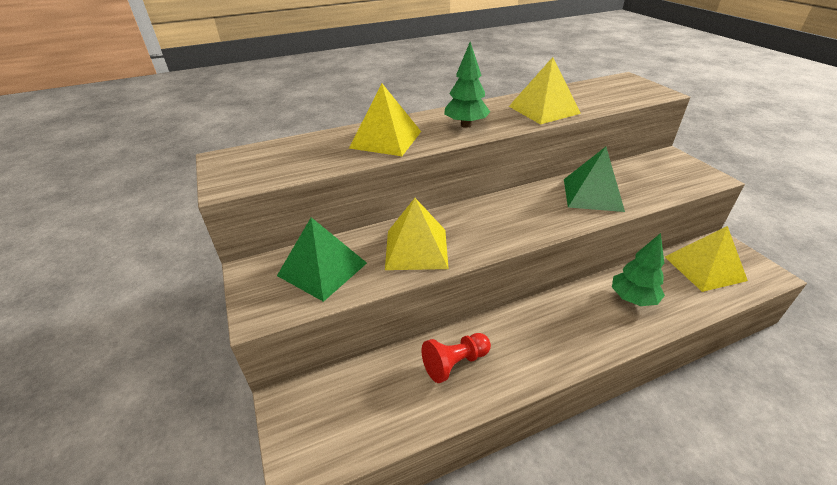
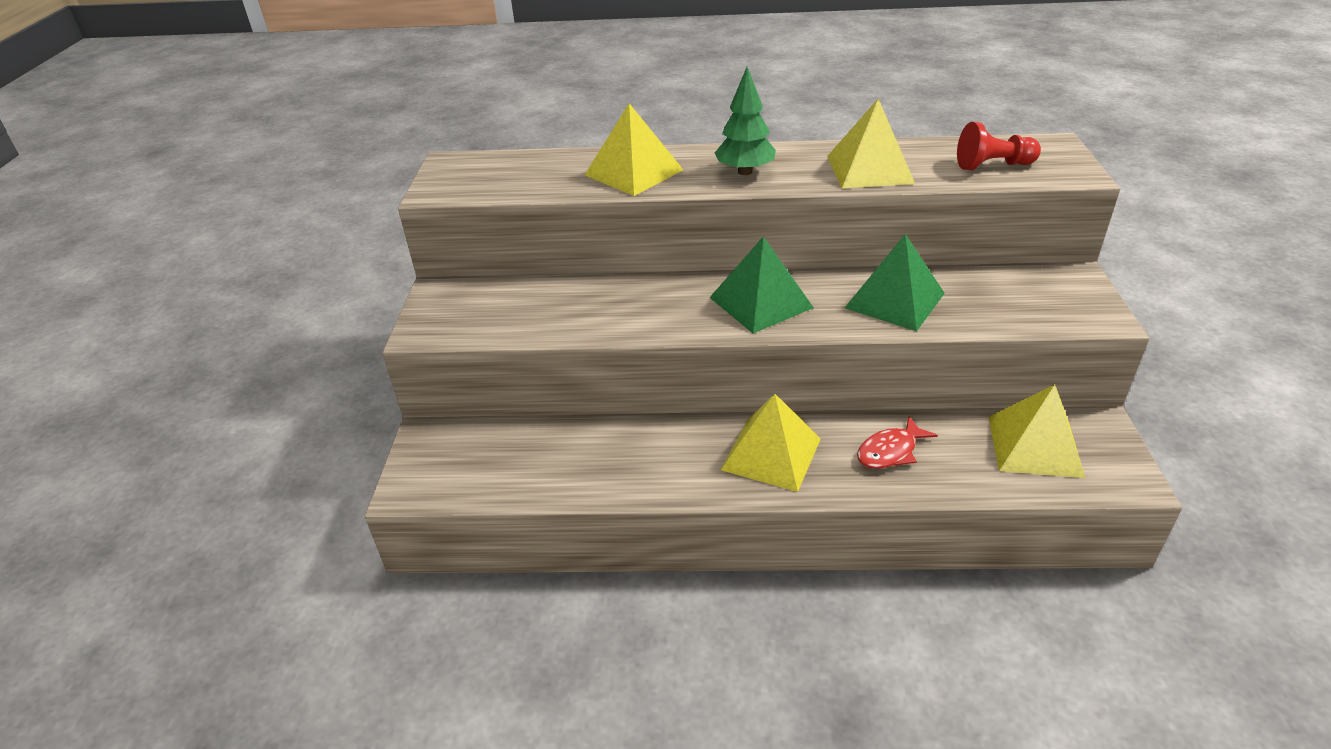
camera: 25 degrees right, 0 degrees up
(322, 269) = (506, 306): green pyramid -> green pyramid (760, 302)
(416, 249) = (618, 310): yellow pyramid -> yellow pyramid (771, 454)
(455, 363) = (615, 452): red pawn -> red pawn (993, 165)
(633, 299) = (890, 451): green tree -> red fish

